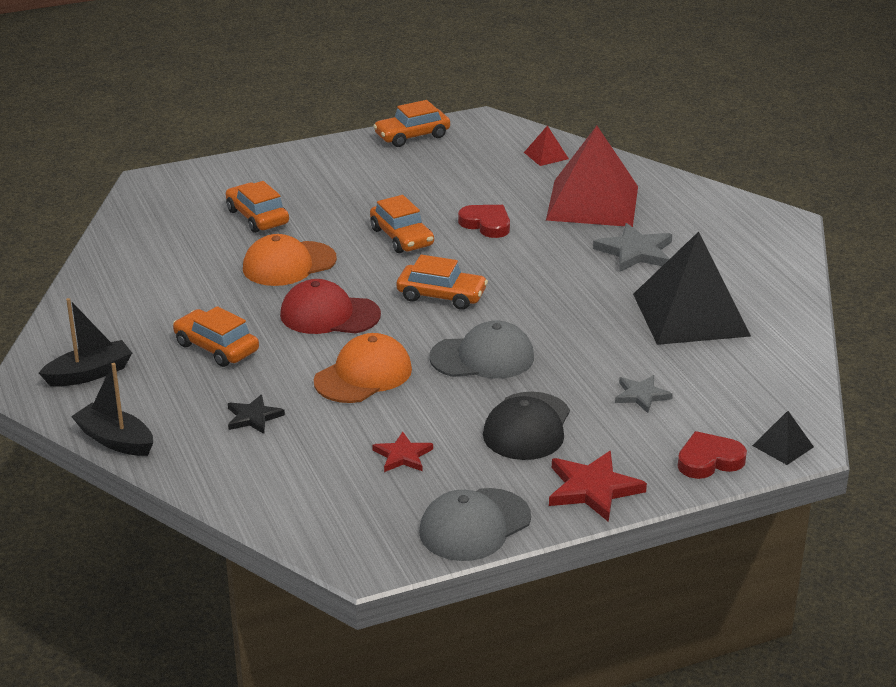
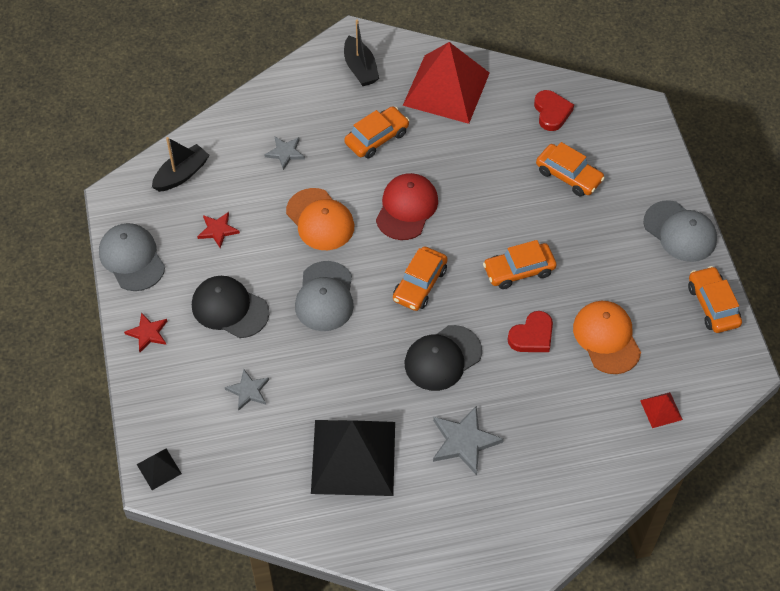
camera: 100 degrees right, 25 degrees up
(115, 440) = (279, 81): black boat -> black boat (181, 174)
(253, 417) = (285, 153): black star -> grey star
(257, 217) = (568, 176): orange car -> orange car turned 60 degrees clockwise
(289, 264) = (487, 190): orange cap -> orange cap (606, 338)
(323, 154) = (680, 231): none -> grey cap
(537, 273) = (442, 358): none -> black cap
(592, 203) = (560, 428): red pyramid -> red pyramid (446, 89)
(593, 489) = (148, 333): red star -> red star, size x0.62
(709, 460) = (157, 414): red heart -> red heart (551, 112)

